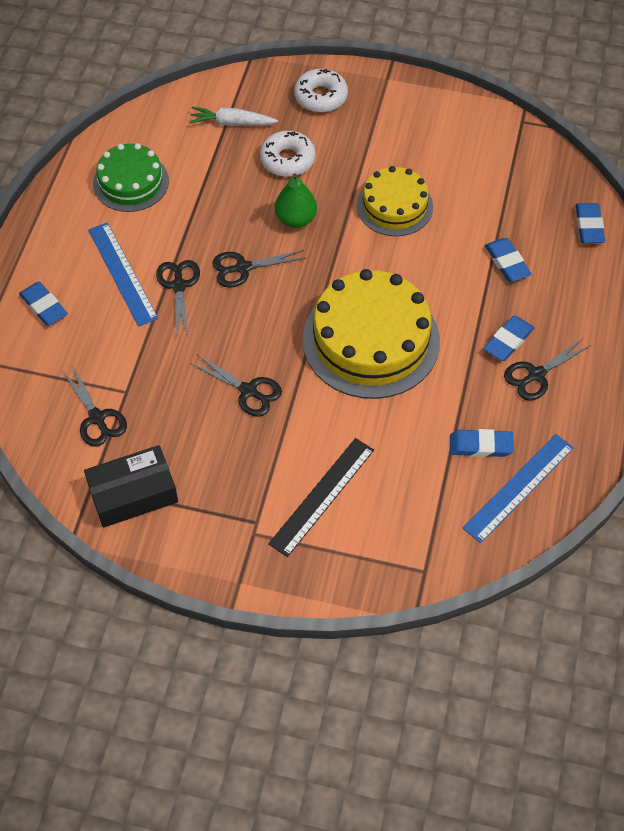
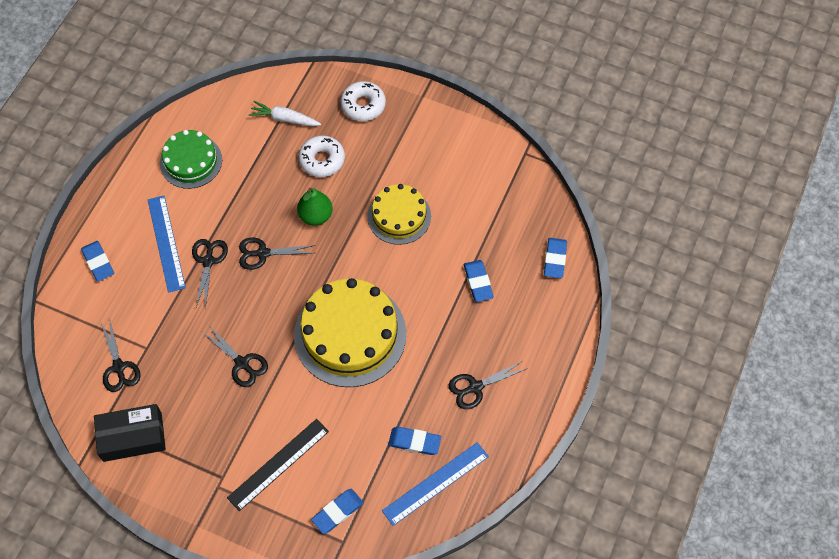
camera: 10 degrees right, 5 degrees up
(508, 341) = (460, 353): blue eraser -> blue eraser (337, 512)

